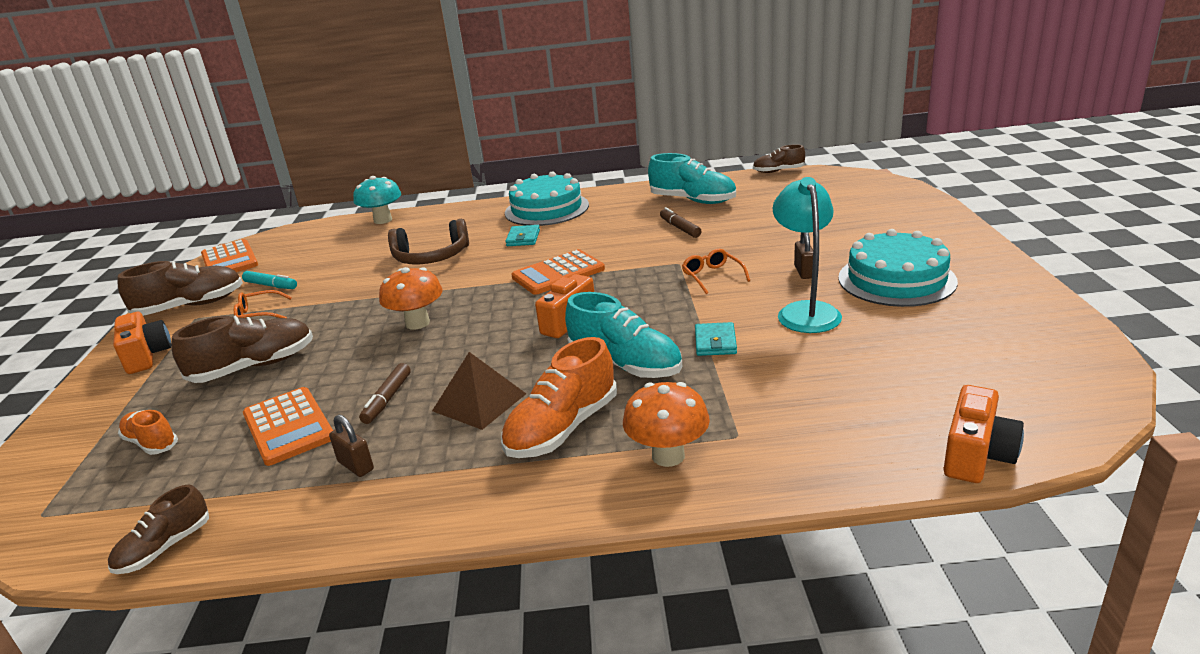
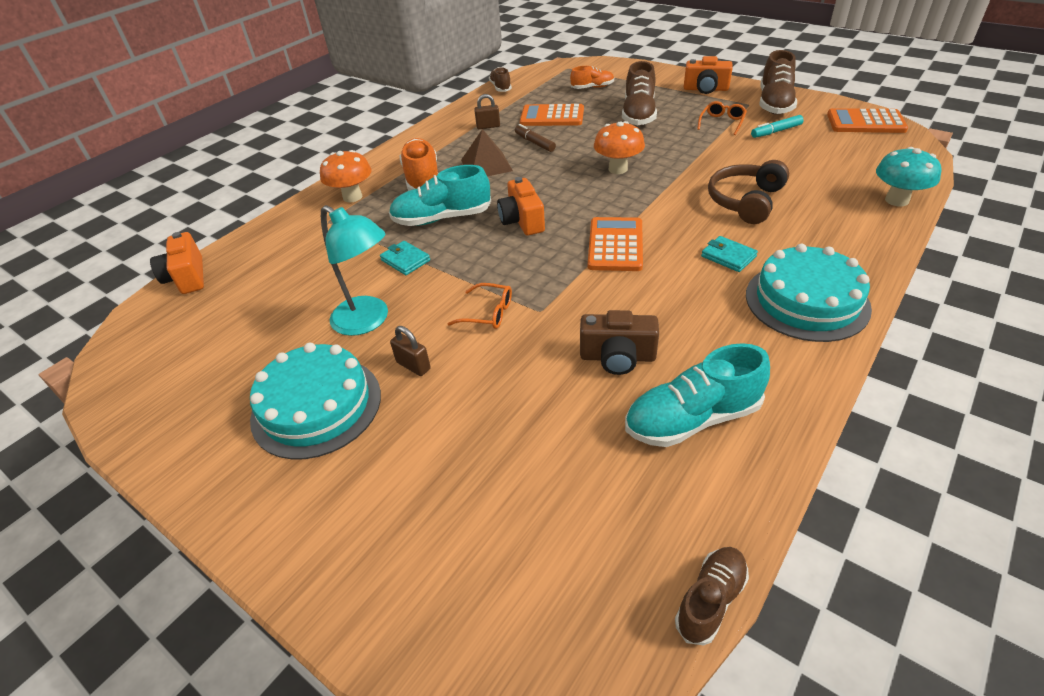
camera: 130 degrees right, 15 degrees up
(680, 228) = (617, 357): brown marker -> brown camera

